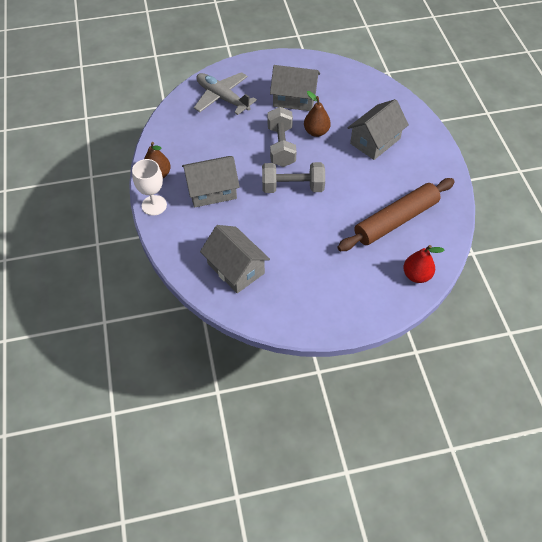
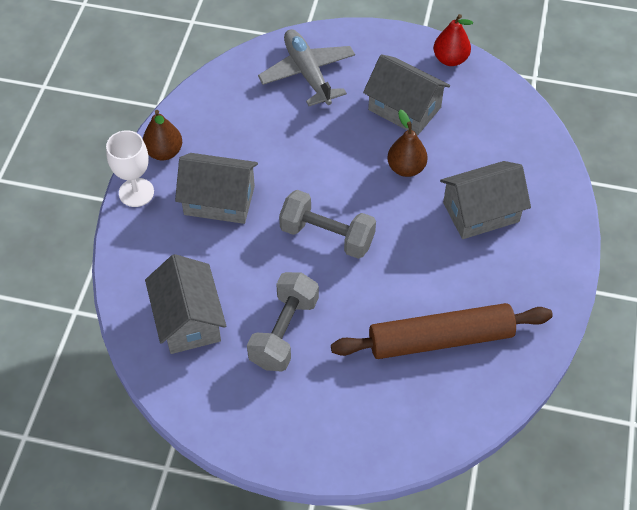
camera: 25 degrees right, 0 degrees up
(281, 146) = (345, 172): grey dumbbell -> grey dumbbell (284, 332)
(416, 275) = (421, 429): red pear -> red pear (450, 59)

